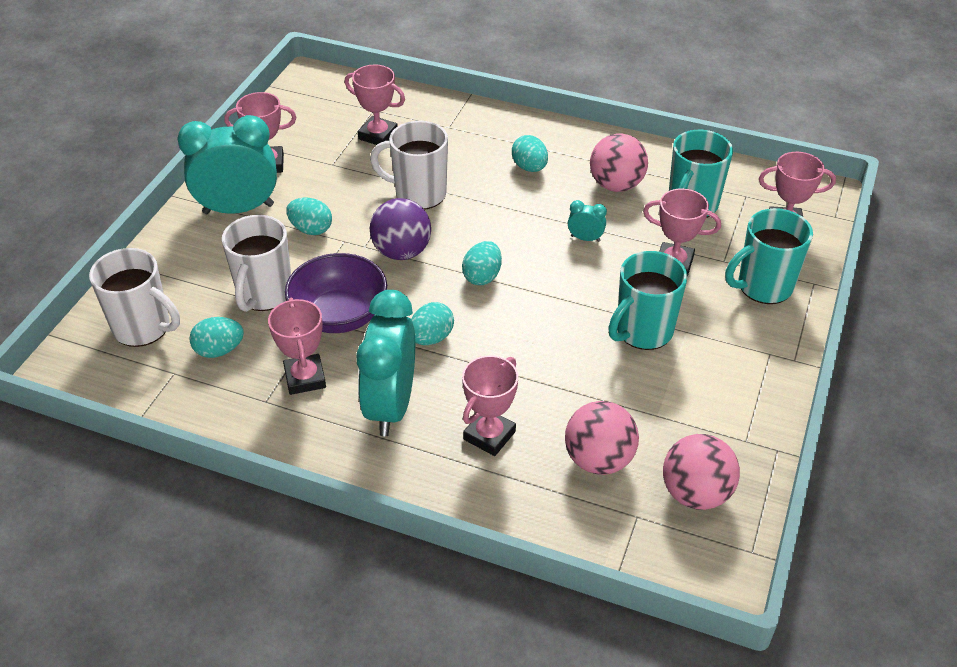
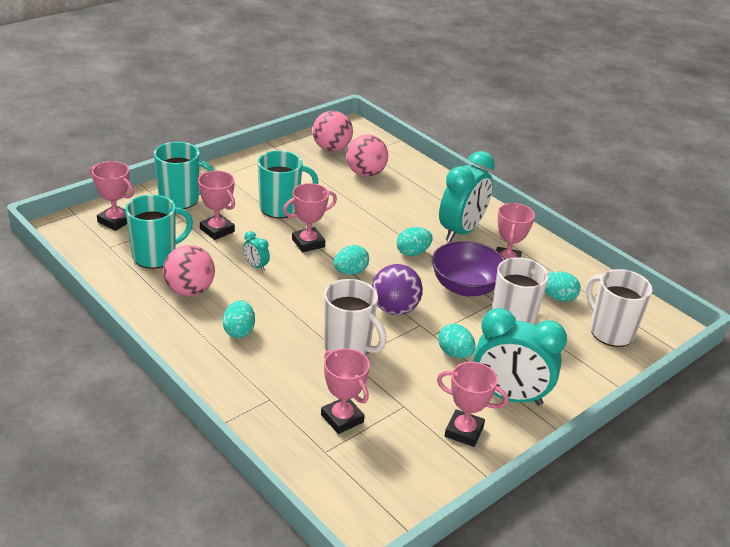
camera: 155 degrees left, 10 degrees down
(489, 435) = (414, 201): pink trophy -> pink trophy (308, 243)

